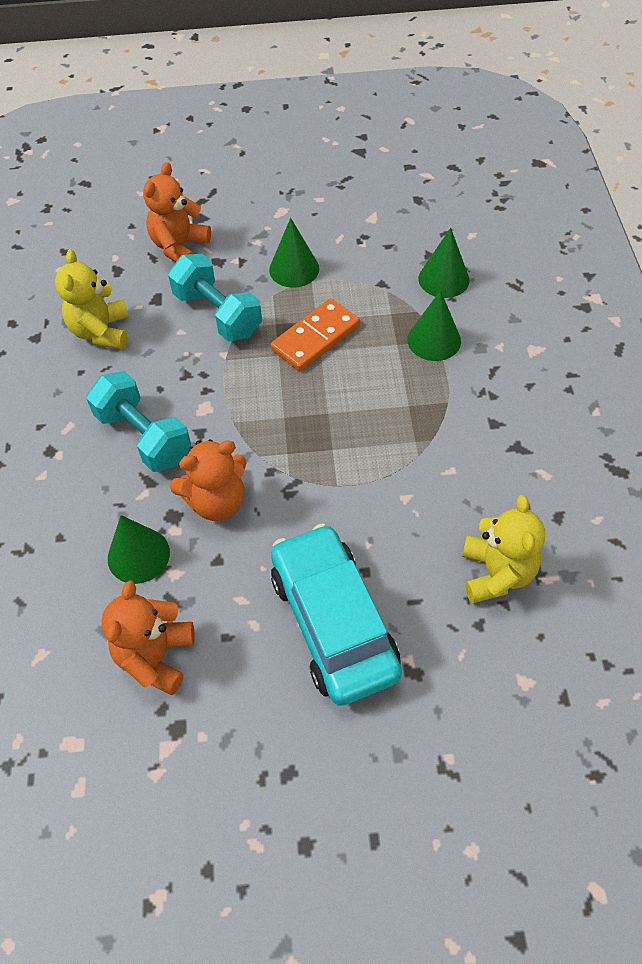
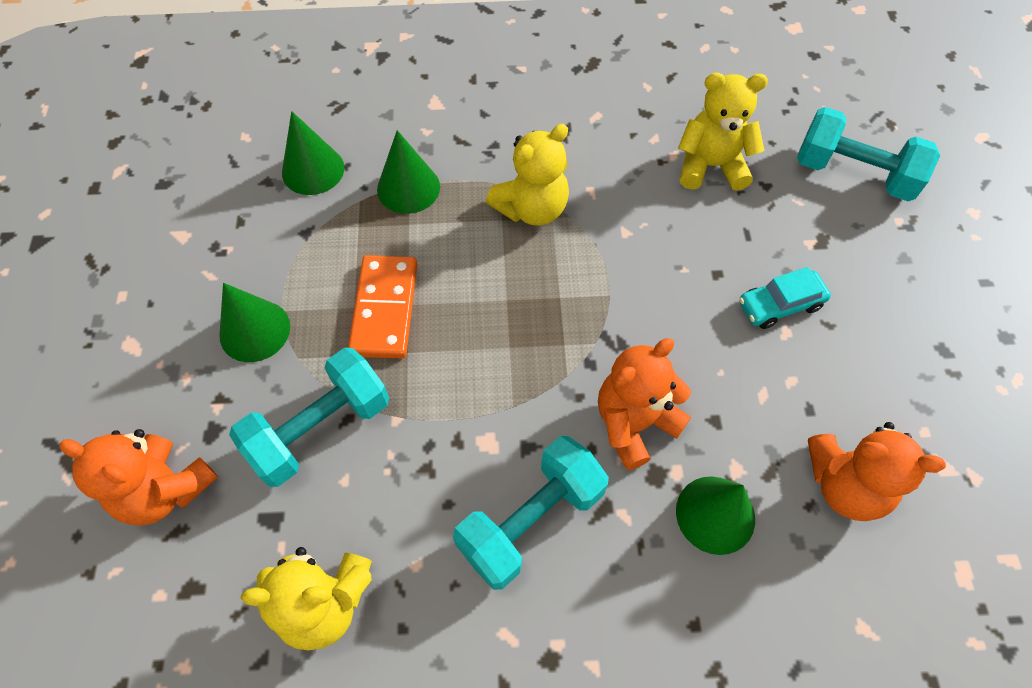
camera: 90 degrees left, 5 degrees up
(217, 501) = (634, 423): orange teddy bear -> orange teddy bear turned 105 degrees counterclockwise
(315, 337) = (384, 309): orange domino -> orange domino turned 45 degrees clockwise
(333, 623) = (780, 305): turquoise car -> turquoise car, size x0.46
(423, 426) = (532, 208): none -> yellow teddy bear
(509, 718) = (853, 174): none -> turquoise dumbbell

